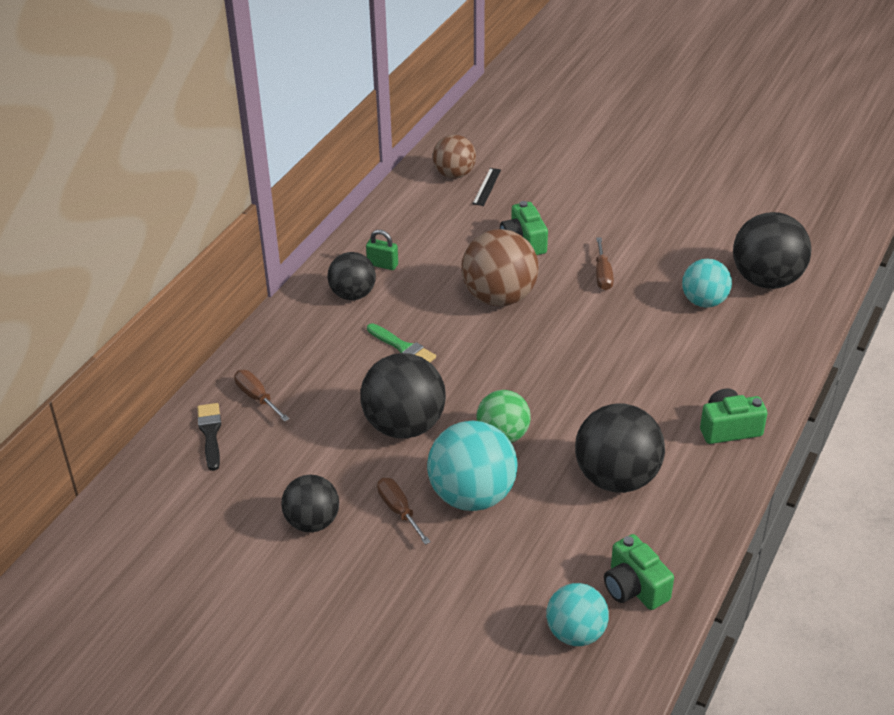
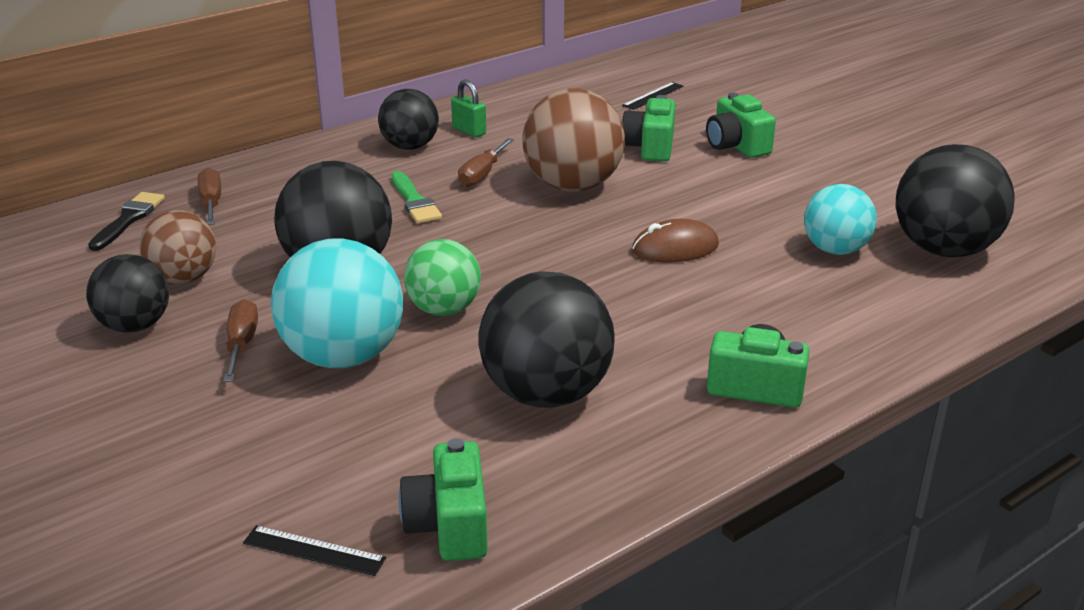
camera: 25 degrees right, 10 degrees down
(454, 174) = (626, 79): brown ball -> brown ball (184, 278)
(575, 633) = (314, 551): turquoise ball -> black ruler
(580, 222) = (736, 146): none -> green camera
(602, 275) = (721, 195): brown screwdriver -> brown screwdriver (482, 174)
(607, 333) = (675, 248): none -> brown mouse

